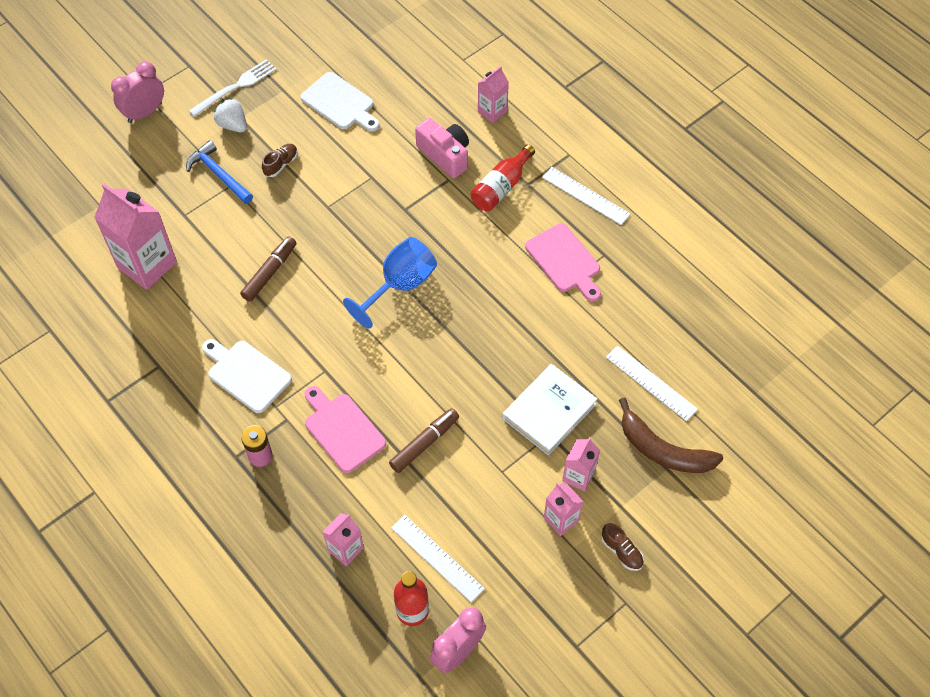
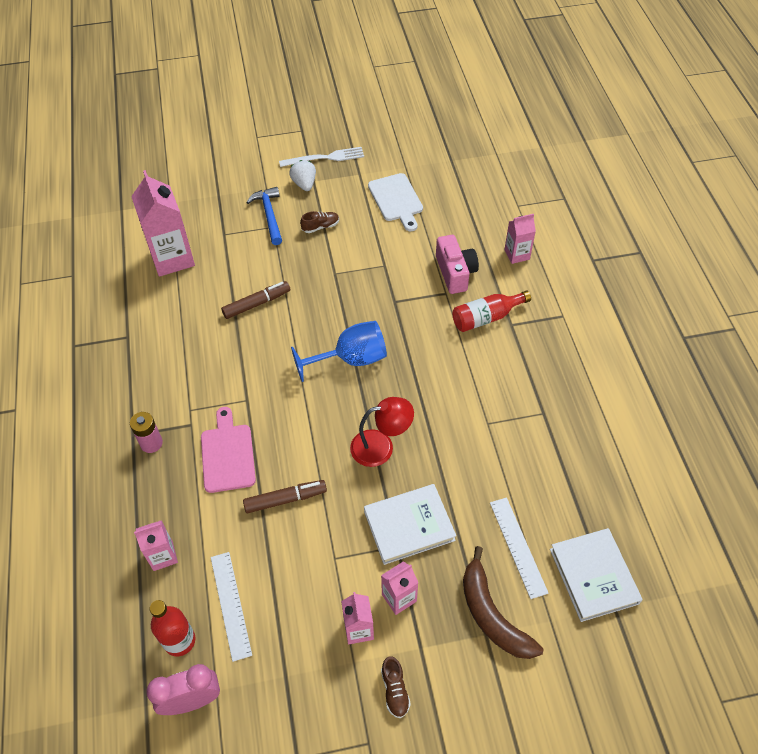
camera: 30 degrees right, 5 degrees down
(145, 112) = (247, 150): pink clock -> none
(246, 374) = (186, 373): white cutting board -> none
(480, 353) = (381, 446): none -> red lamp
(565, 261) = (504, 402): pink cutting board -> none
(585, 195) = (556, 356): white ruler -> none
(725, 376) = (594, 576): none -> white book

